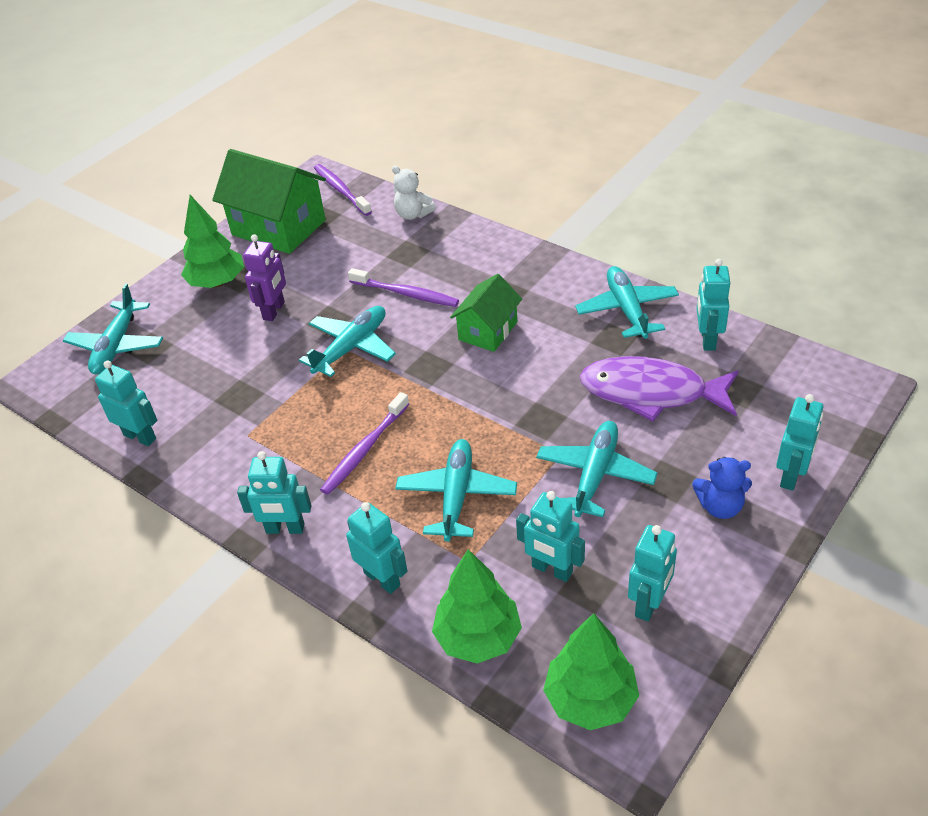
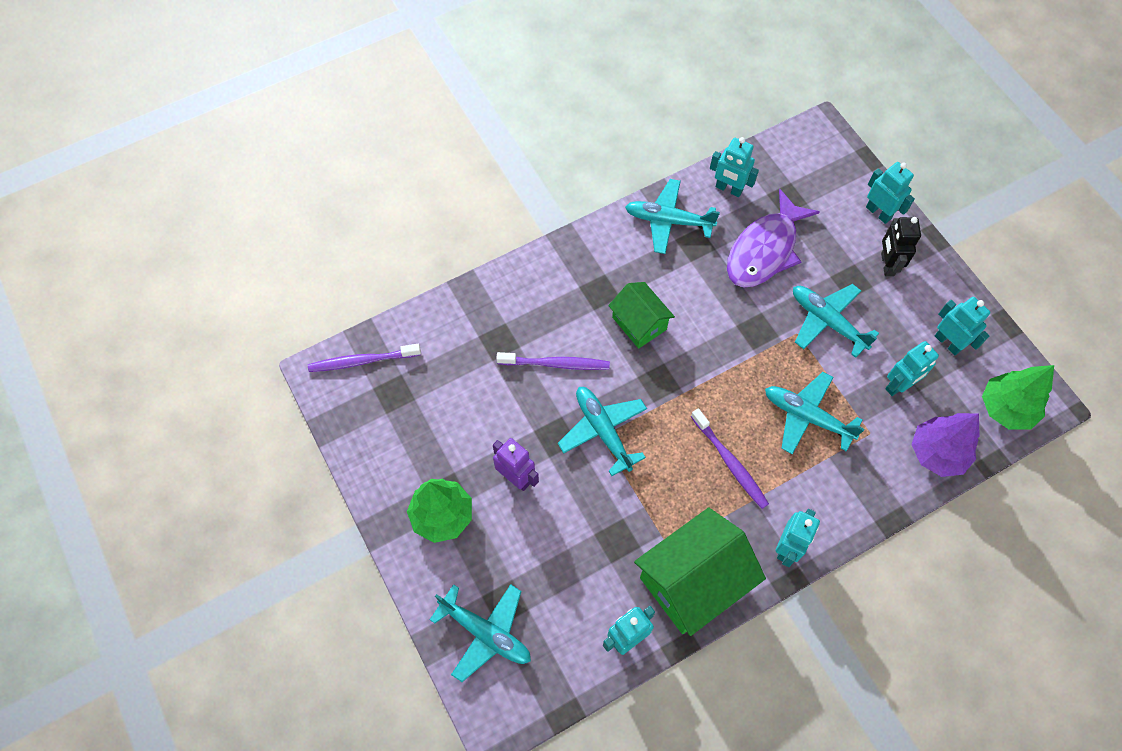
camera: 70 degrees left, 20 degrees up
(279, 227) = (387, 435): green house -> green house (693, 581)
(382, 579) = (864, 495): turquoise robot -> none
(406, 294) = (556, 364): purple toothbrush -> purple toothbrush turned 45 degrees clockwise
(413, 214) = (444, 316): white teddy bear -> none
(478, 637) = (937, 453): green tree -> purple tree
(720, 507) = (887, 264): blue teddy bear -> black robot

